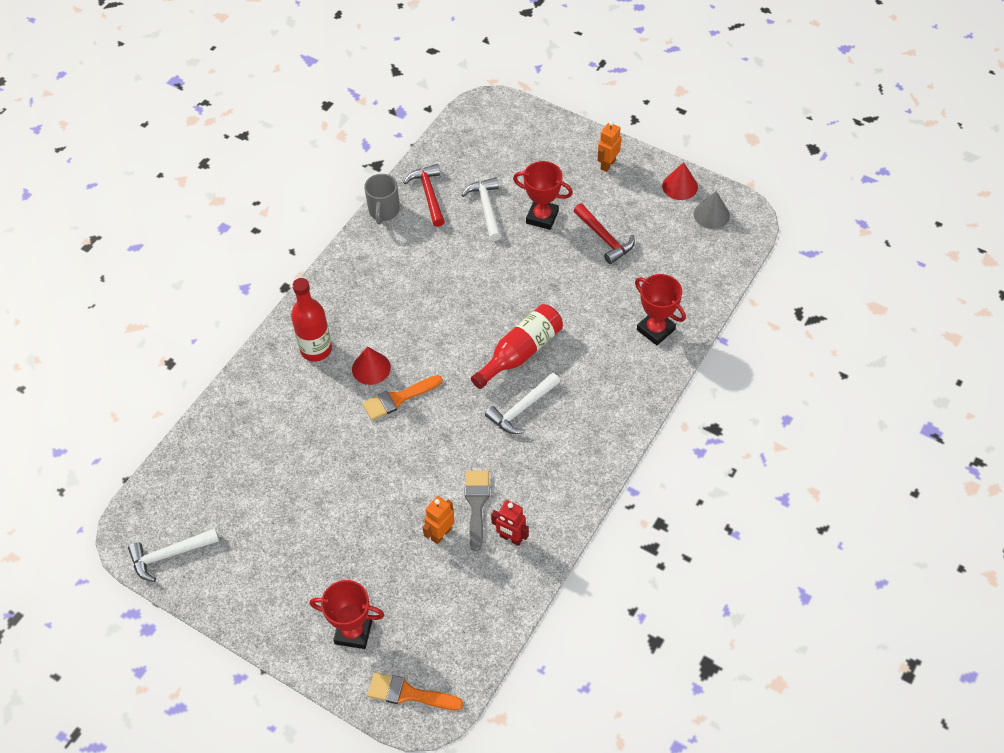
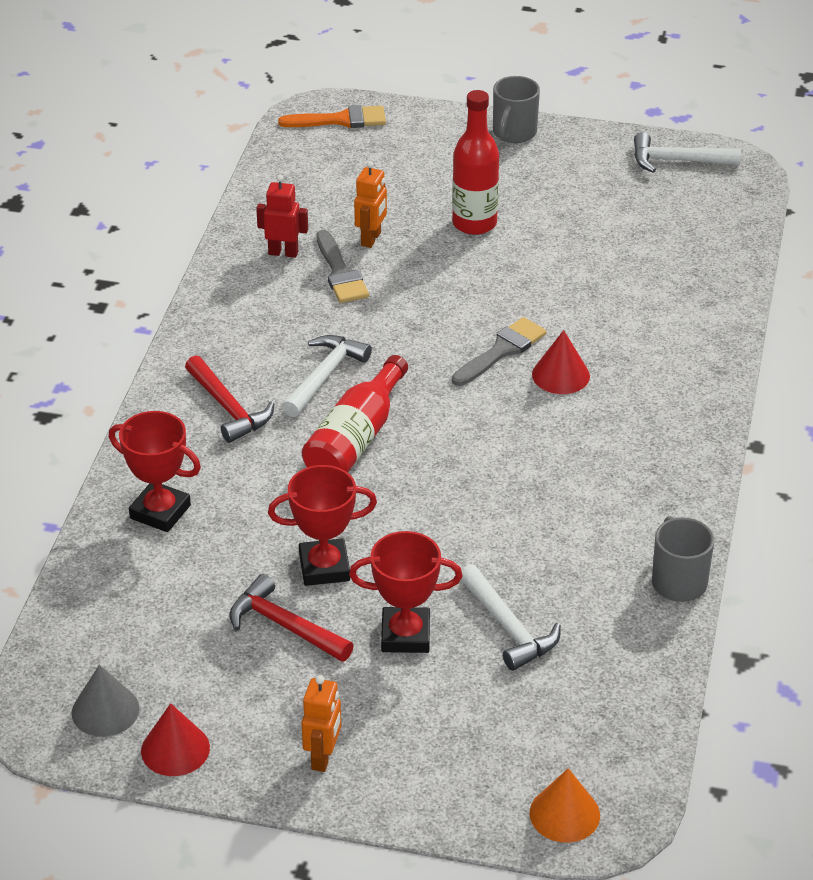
camera: 160 degrees right, 15 degrees down
(170, 555) = (677, 161): white hammer -> white hammer turned 135 degrees counterclockwise
(276, 629) = (513, 133): none -> grey mug
(316, 349) = (652, 379): red bottle -> red bottle (474, 223)
(353, 632) = (427, 148): red trophy -> red trophy (324, 567)
(398, 398) = (501, 351): orange brush -> grey brush
(429, 195) = (619, 626): red hammer -> red hammer (228, 408)
(504, 112) = (564, 814): none -> orange cone

